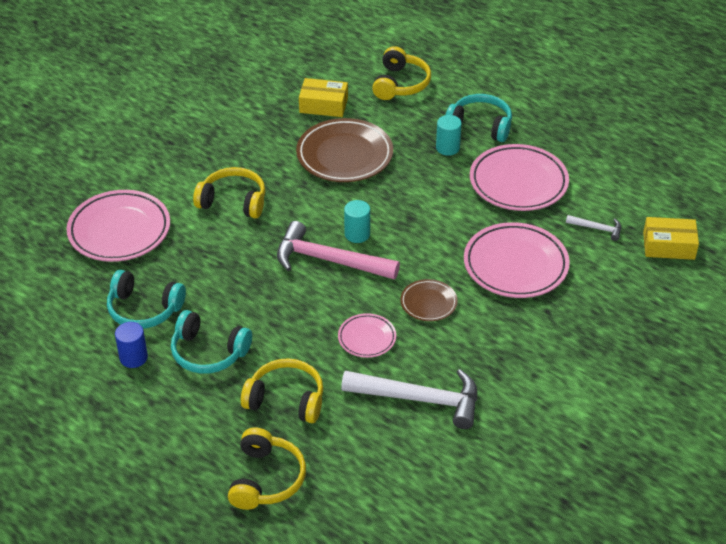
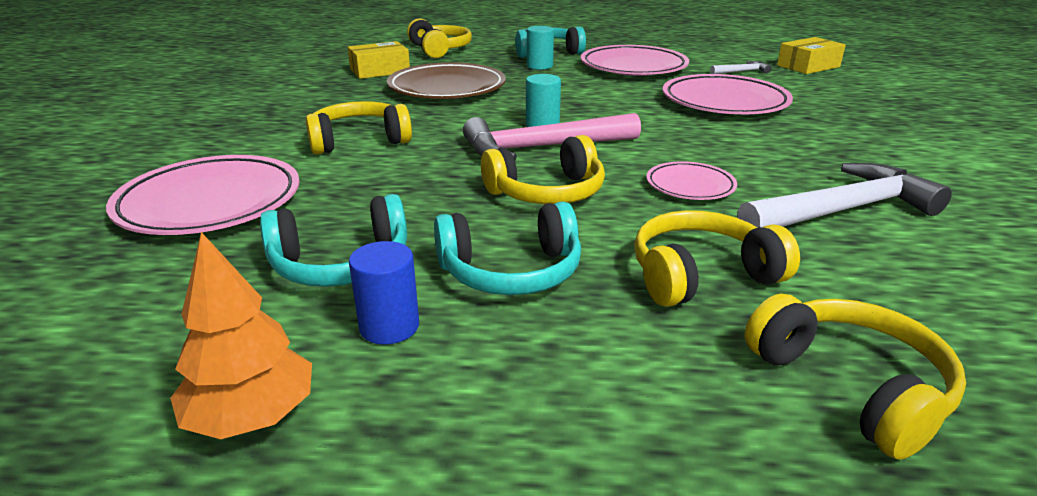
camera: 35 degrees left, 15 degrees down
(60, 374) = (252, 416): none -> orange tree
(285, 304) = (547, 192): none -> yellow headphones
(428, 303) = (699, 143): brown plate -> none

